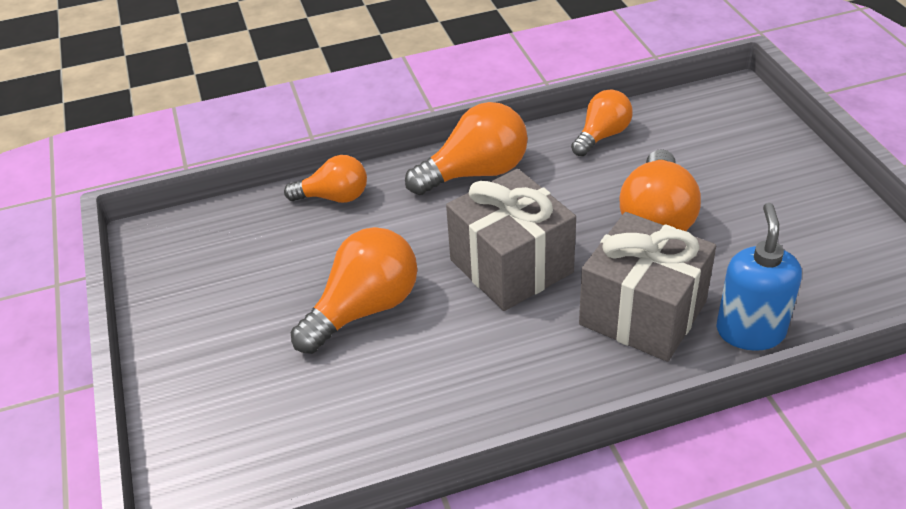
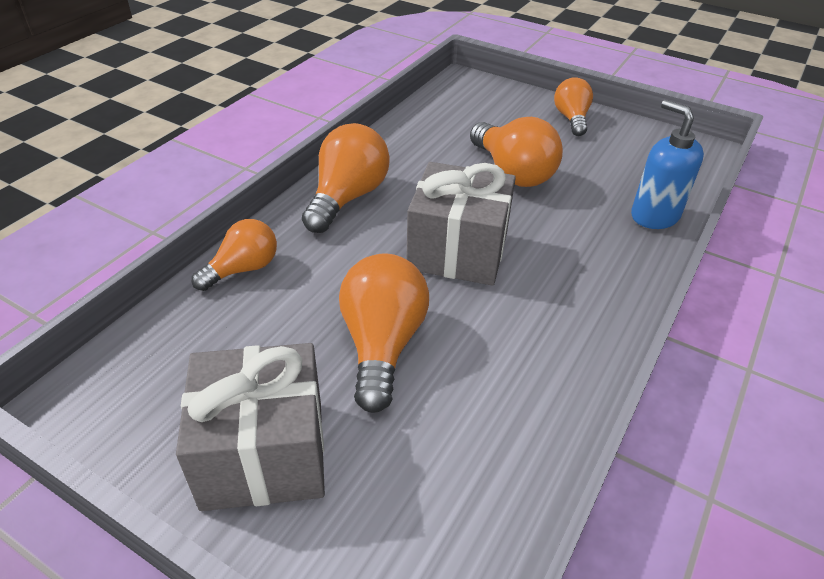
camera: 45 degrees left, 0 degrees up
(602, 136) = (410, 136): orange light bulb -> orange light bulb (571, 119)
(642, 313) = (583, 237): grey gift -> grey gift (264, 453)

